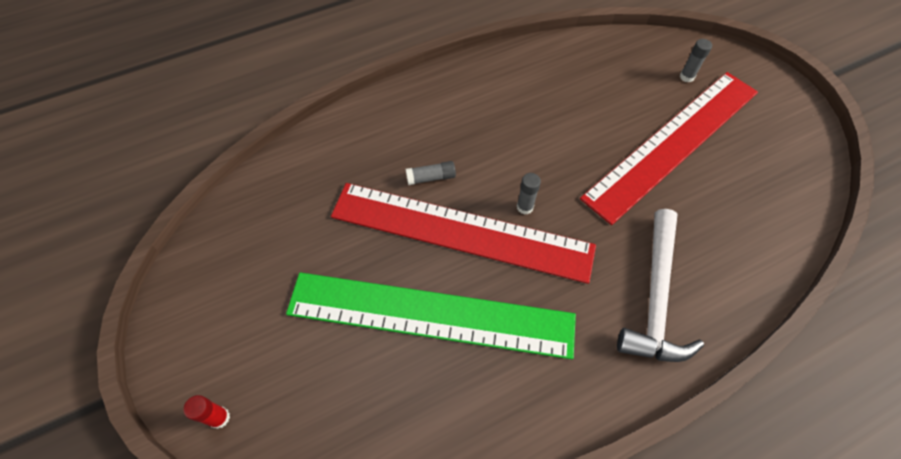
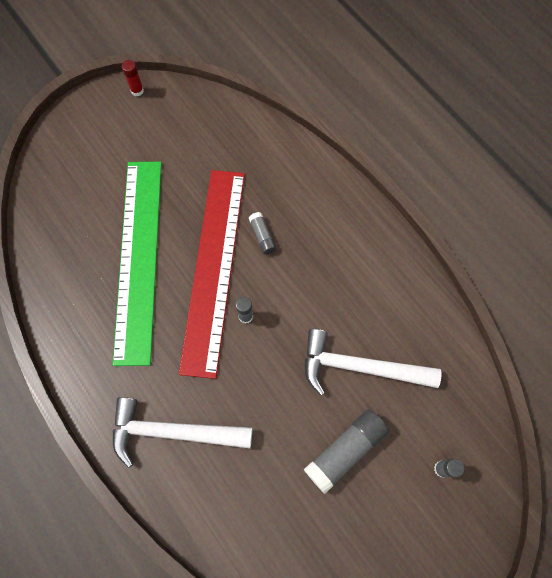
camera: 80 degrees right, 10 degrees up
(219, 418) = (55, 145): red glue stick -> red glue stick (137, 91)
(589, 118) = (359, 367): none -> white hammer
(673, 142) = (345, 451): red ruler -> grey glue stick

